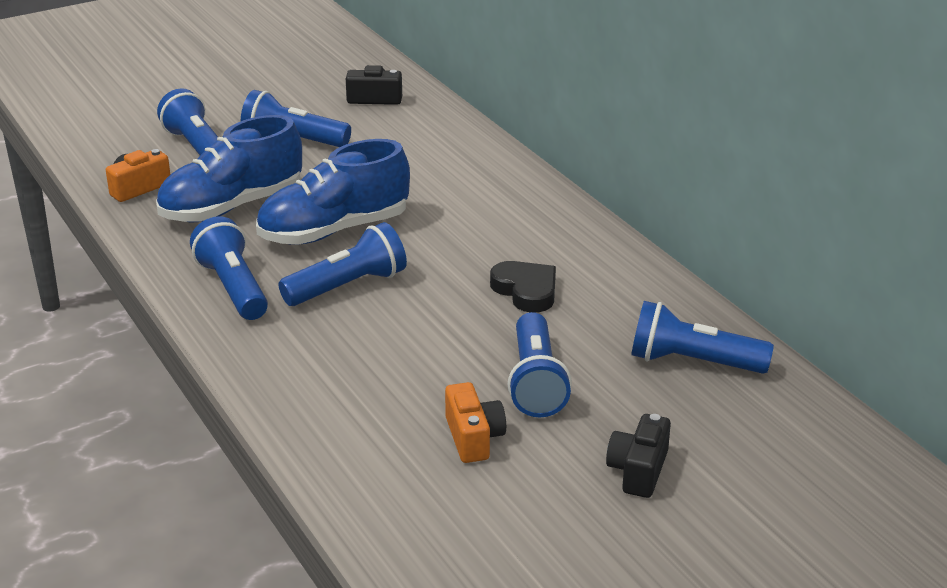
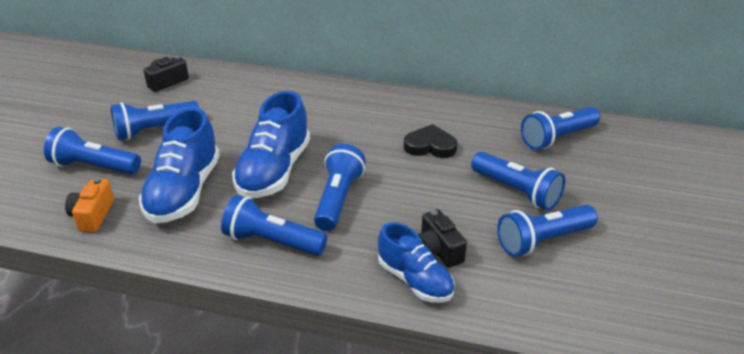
camera: 45 degrees left, 5 degrees up
(293, 390) = (415, 280): none -> blue shoe
(473, 438) = (542, 240): orange camera -> blue flashlight
(638, 470) = (630, 205): black camera -> black camera (438, 250)

